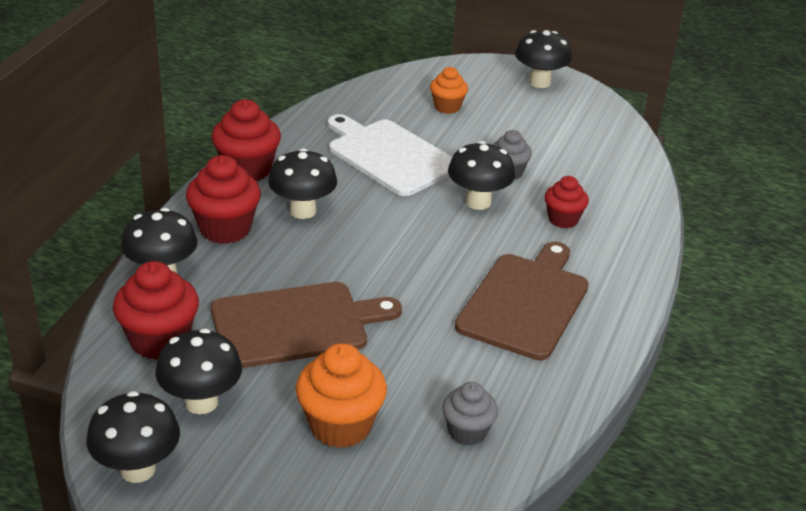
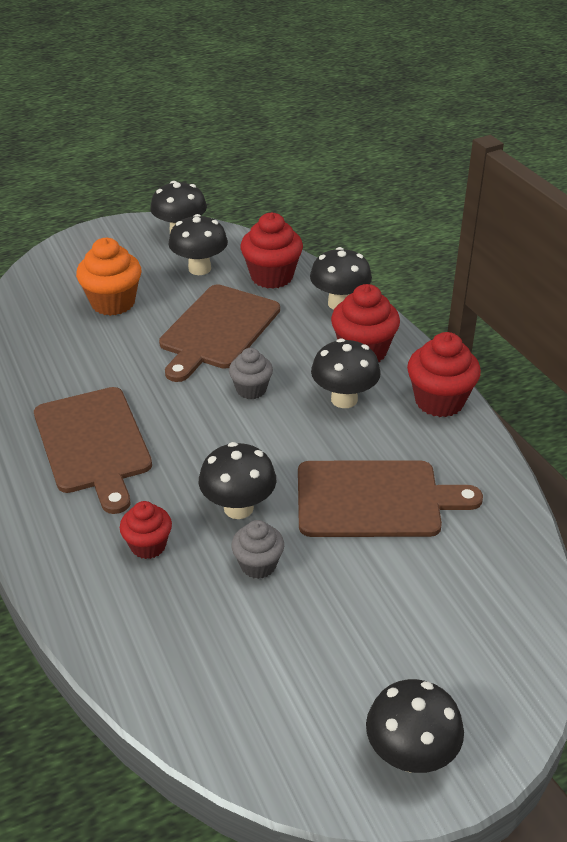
camera: 135 degrees right, 5 degrees up
(390, 156) = (375, 499): white cutting board -> brown cutting board
(447, 107) = (429, 609): orange cupcake -> none
(467, 432) = (38, 342): grey cupcake -> grey cupcake (251, 389)

